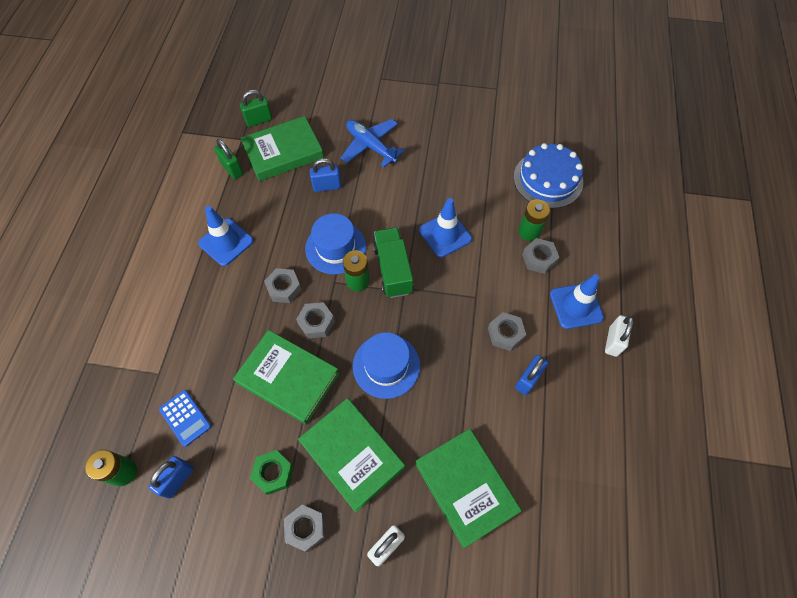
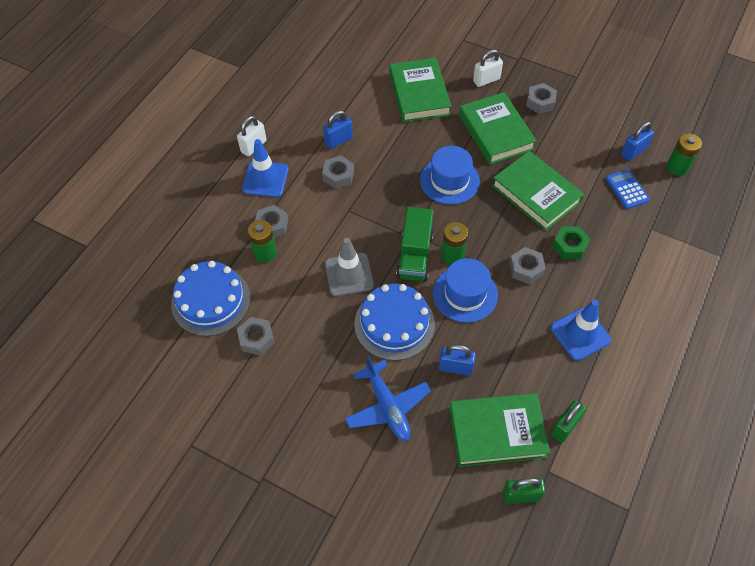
camera: 160 degrees left, 5 degrees down
(232, 169) = (565, 427): green padlock -> green padlock turned 60 degrees clockwise
(273, 473) = (558, 137): green nut -> green nut (569, 246)
(316, 323) = (501, 230): grey nut -> grey nut (256, 339)
(388, 205) = (394, 324): none -> blue cake
(445, 234) = (349, 274): blue traffic cone -> grey traffic cone

